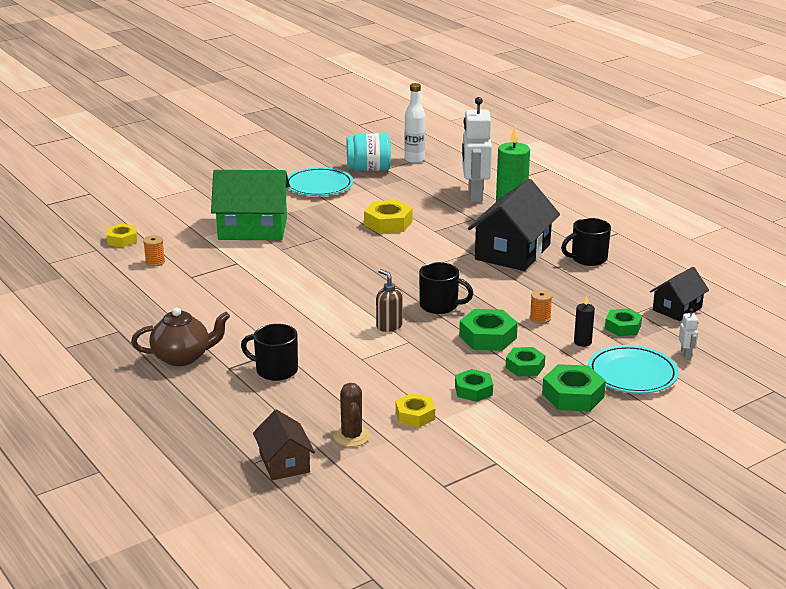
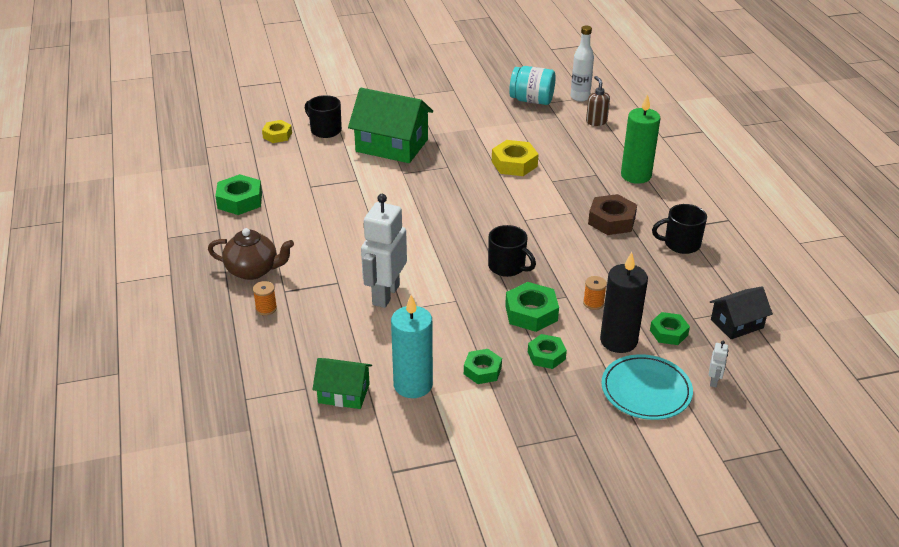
camera: 20 degrees right, 10 degrees up
(155, 262) = (290, 164): orange spool -> orange spool (266, 308)
(275, 370) = (321, 303): black mug -> black mug (325, 130)
(284, 463) = (270, 406): brown house -> none
(319, 186) = (476, 110): turquoise plate -> none
(351, 436) = (344, 393): brown cactus -> green house
(389, 326) = (448, 279): brown soap dispenser -> brown soap dispenser (596, 121)
(415, 415) = (413, 385): yellow nut -> turquoise candle
(475, 195) = (613, 148): white robot -> white robot (385, 295)
(512, 252) = (611, 220): black house -> brown nut
(573, 395) = (573, 401): green nut -> green nut (240, 200)
(582, 342) = (618, 341): black candle -> black candle, size x2.10

